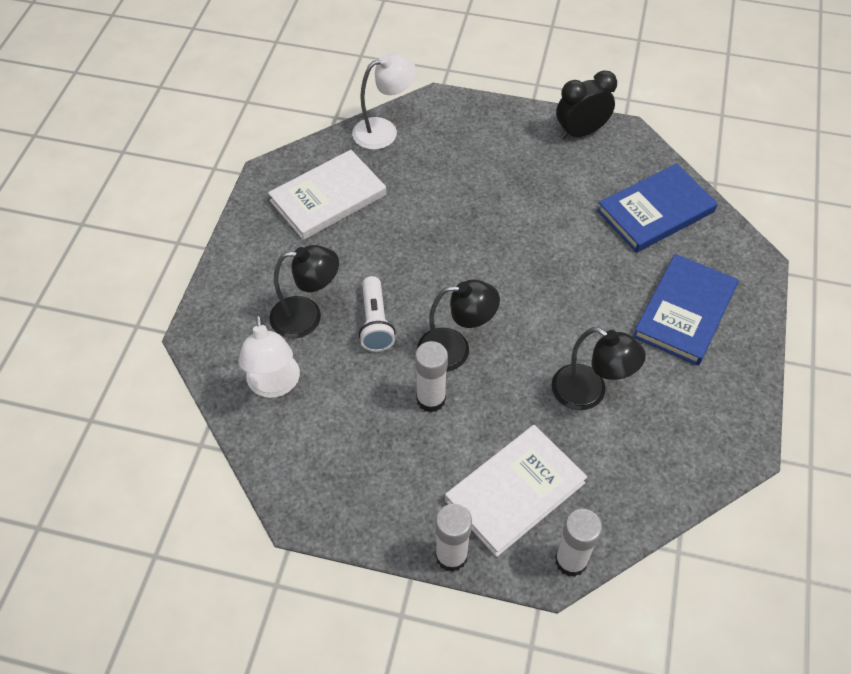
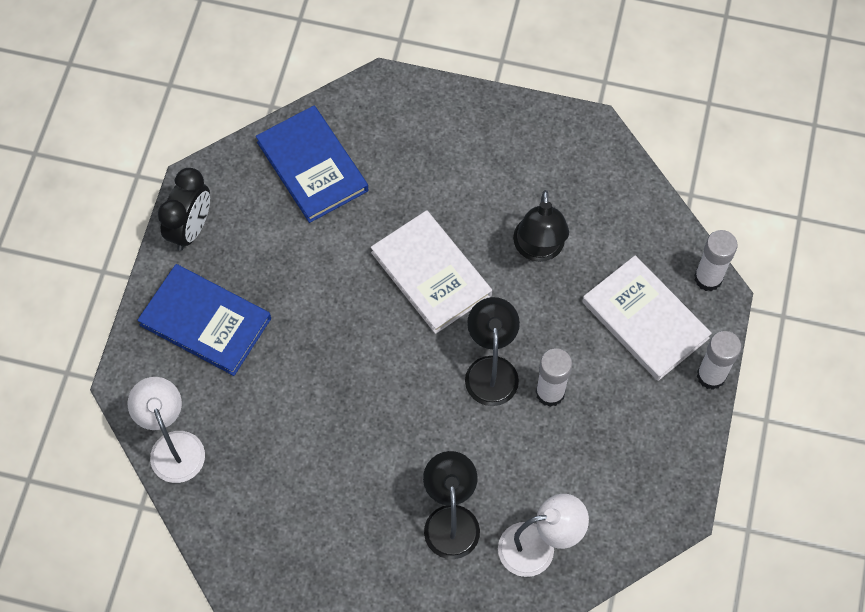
camera: 90 degrees left, 10 degrees up
(328, 198) = (280, 506): white book -> white book (431, 274)
(375, 323) = (458, 448): white flashlight -> none
(581, 132) = (191, 228): black clock -> black clock turned 135 degrees counterclockwise
(589, 393) = (538, 249): black lamp -> black lamp turned 150 degrees clockwise
(684, 312) = (443, 156): blue book -> blue book (205, 322)

